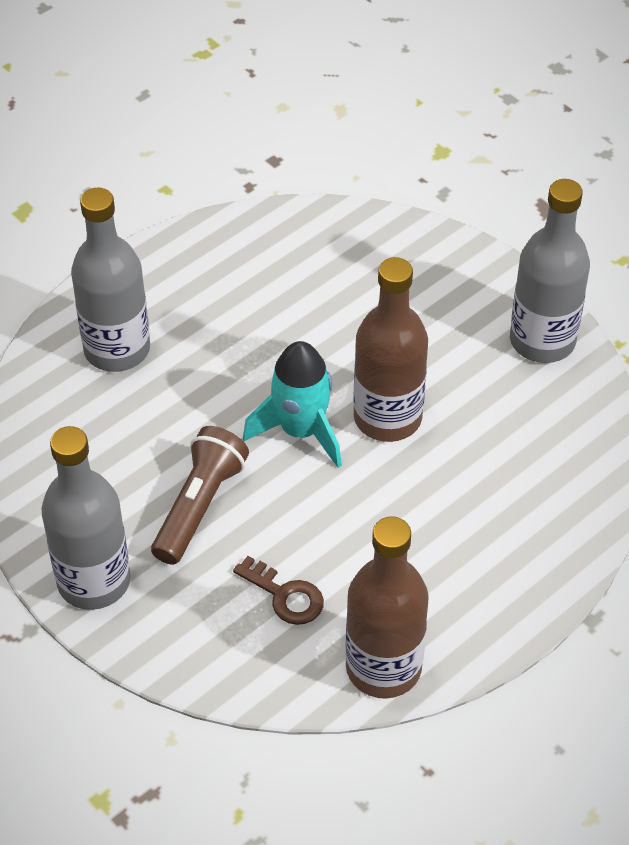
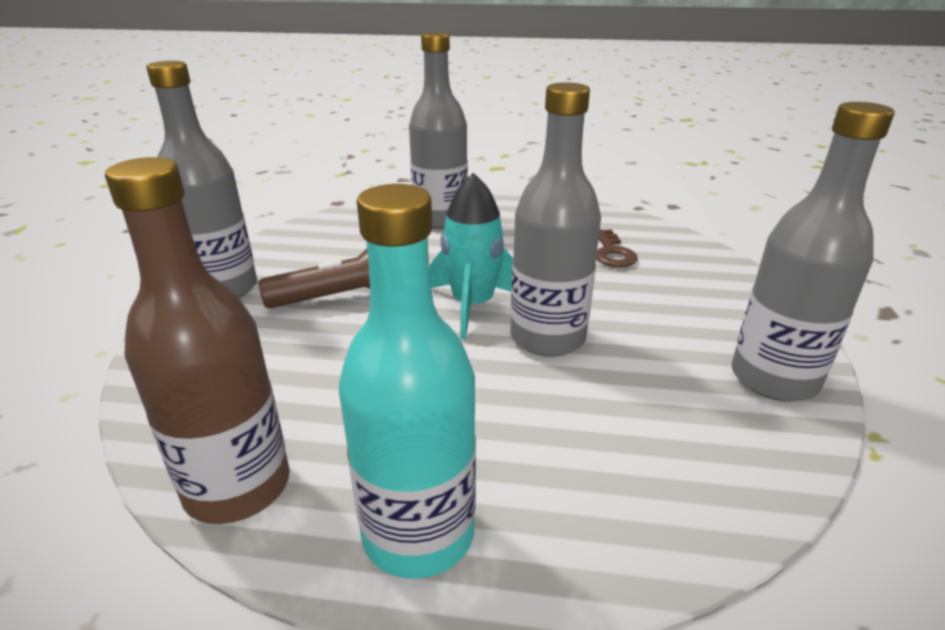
camera: 50 degrees right, 20 degrees down
(285, 595) = (285, 377): brown key -> brown key (612, 253)
(387, 417) = (547, 338): brown bottle -> grey bottle
(498, 600) = (418, 534): none -> turquoise bottle

